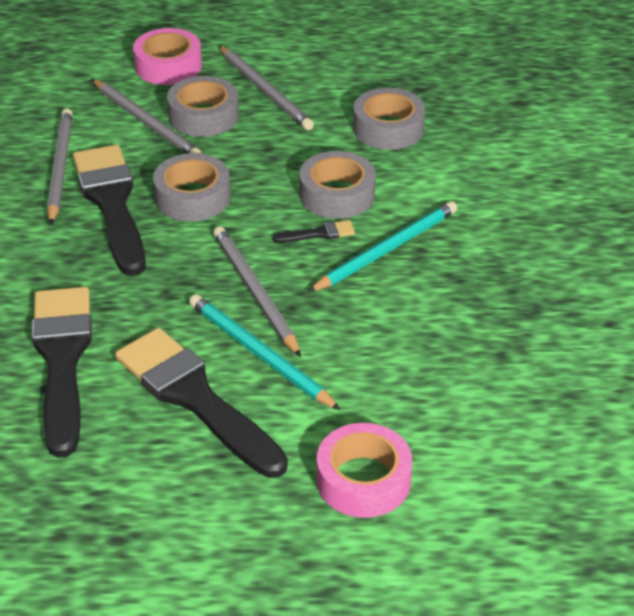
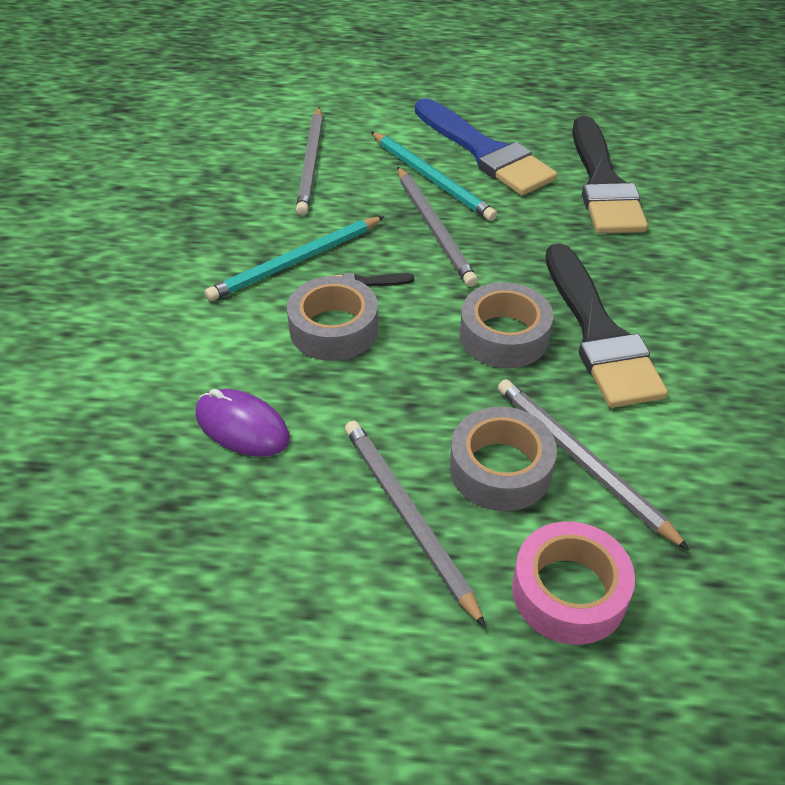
camera: 175 degrees left, 5 degrees up
(60, 167) = (679, 390): grey pencil -> grey pencil (311, 163)
(196, 399) = (484, 152): black brush -> blue brush
(363, 480) = (361, 101): pink tape -> none
(388, 128) = (242, 427): grey tape -> purple mouse

